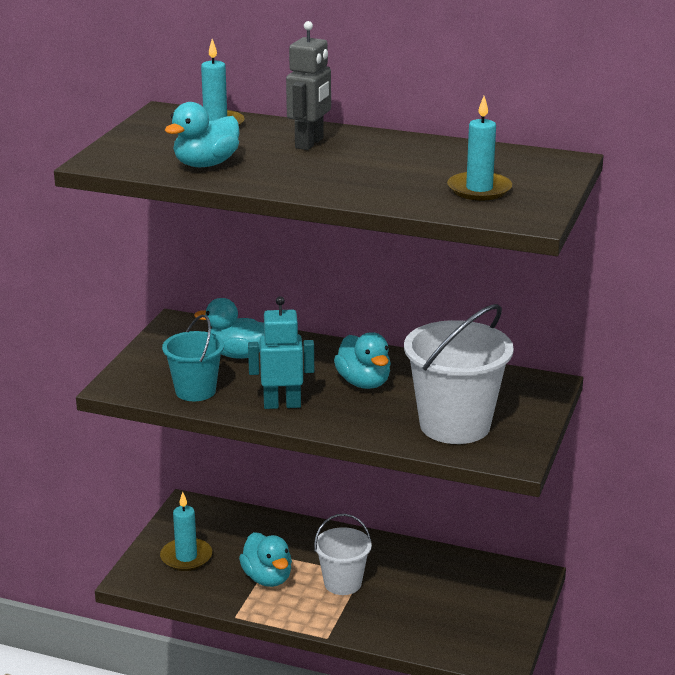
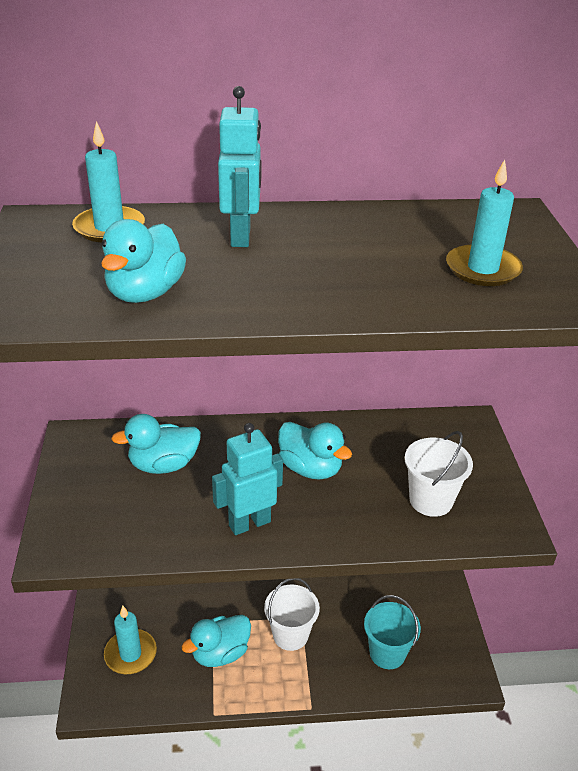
camera: 25 degrees left, 10 degrees up
(195, 391) = (146, 531): turquoise bucket -> turquoise bucket (387, 653)
(267, 578) = (220, 653): turquoise duck -> turquoise duck turned 105 degrees clockwise
(310, 143) = (241, 236): grey robot -> turquoise robot
(455, 425) = (431, 500): white bucket -> white bucket, size x0.60

